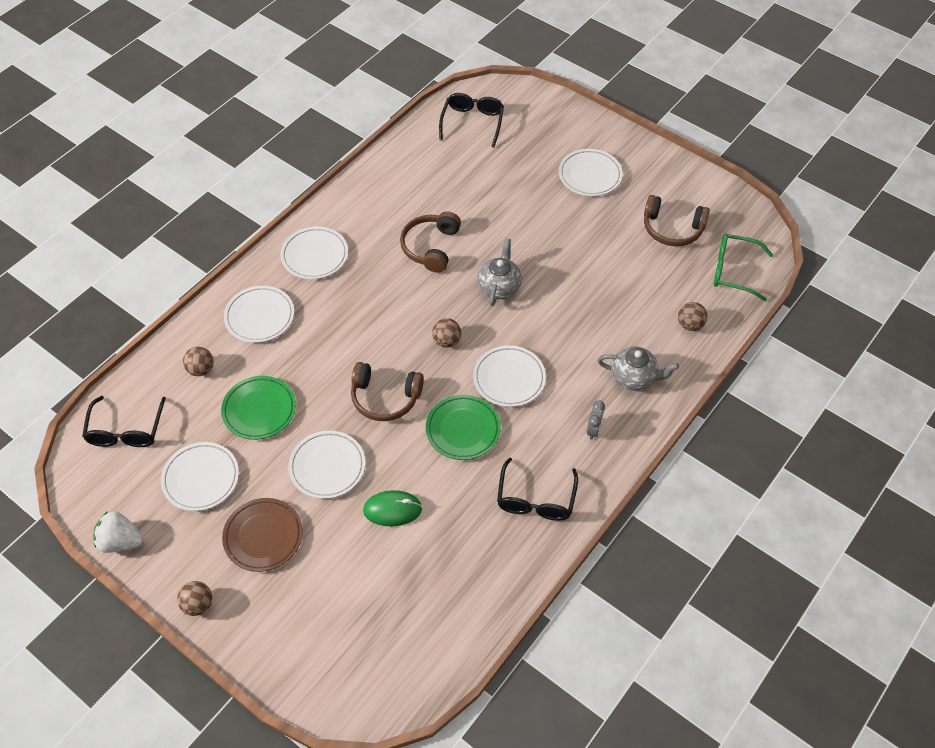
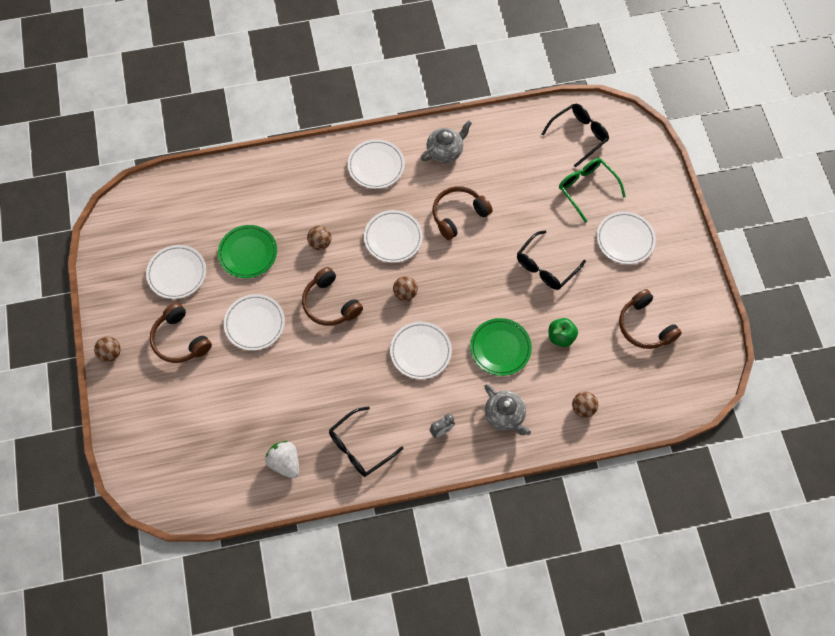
camera: 40 degrees right, 10 degrees up
(121, 541) = (102, 279): white strawberry -> white strawberry (285, 463)
(126, 431) = (161, 208): black glasses -> black glasses (545, 267)
(201, 369) = (237, 198): brown ball -> brown ball (320, 243)
(260, 317) = (303, 186): white plate -> white plate (393, 238)
(263, 536) = (180, 340): brown plate -> brown headphones
(392, 509) = (268, 383): green mouse -> none
(463, 429) = (358, 364): green plate -> green plate (500, 348)
(499, 286) = (477, 279): grey teapot -> grey teapot (445, 151)
(615, 283) = (561, 337): none -> green apple
(733, 271) = (657, 393): green glasses -> green glasses (586, 189)

